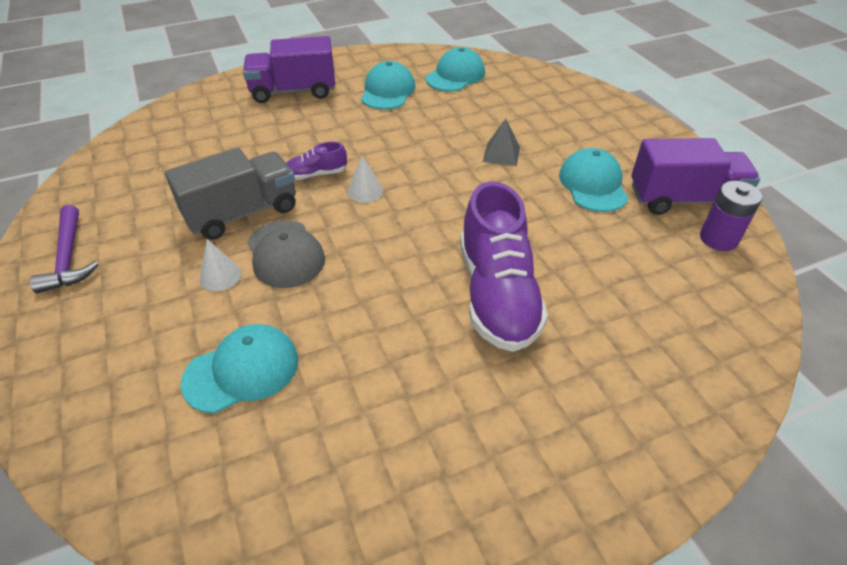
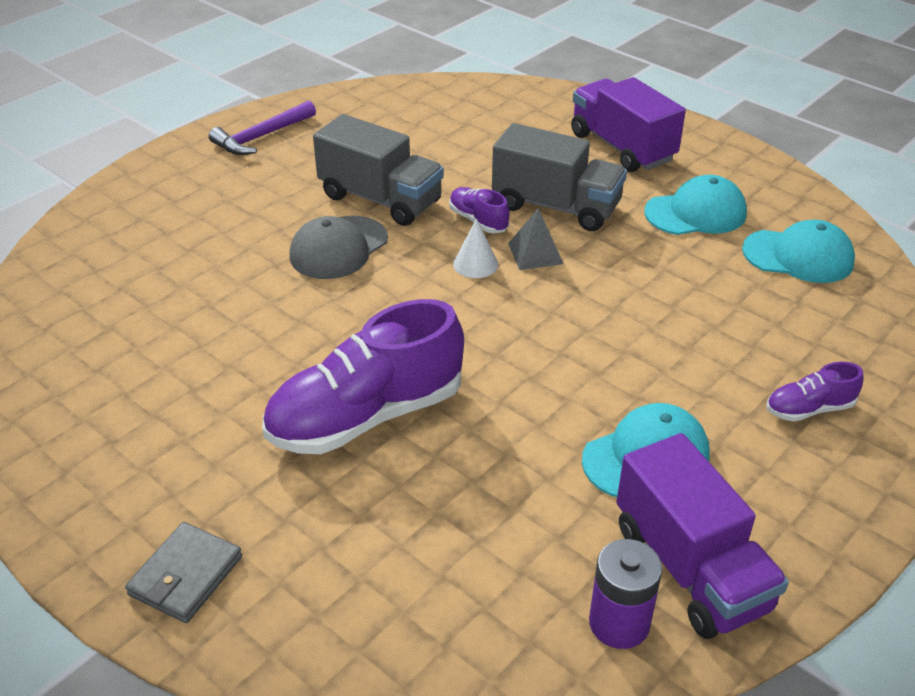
camera: 65 degrees right, 5 degrees down
(220, 276) = (286, 222): white cone -> none
(242, 370) = (179, 280): turquoise cap -> none
(332, 137) = (556, 206): none -> grey truck
(501, 154) = (642, 350): grey pyramid -> grey pyramid (535, 253)
(580, 119) = (809, 409): none -> purple shoe
(628, 449) = (186, 576): none -> grey wallet

